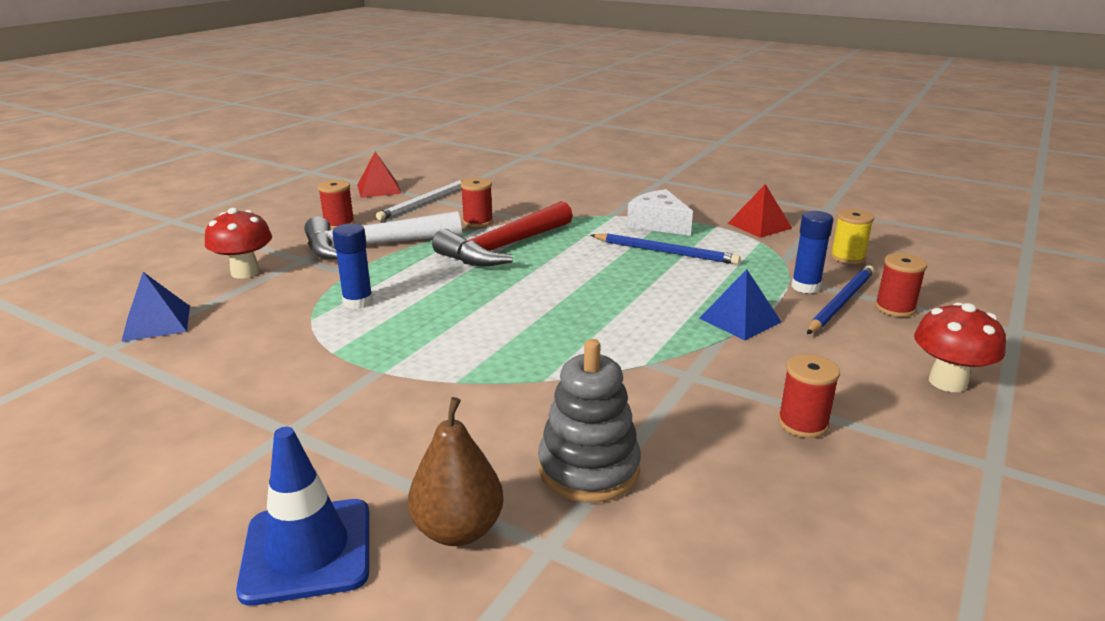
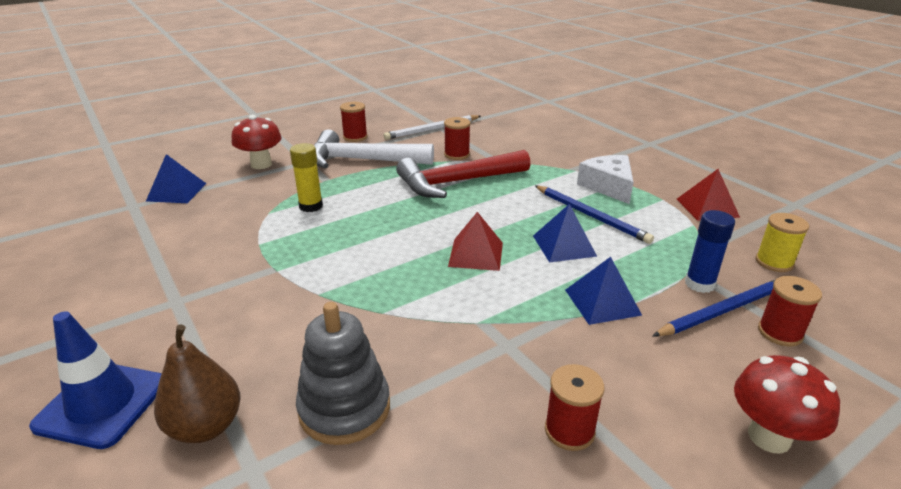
camera: 25 degrees right, 5 degrees up
(358, 302) = (311, 206): blue glue stick -> yellow glue stick
(379, 189) = (408, 112): red pyramid -> red pyramid (476, 254)
(664, 282) = (564, 245): none -> blue pyramid

